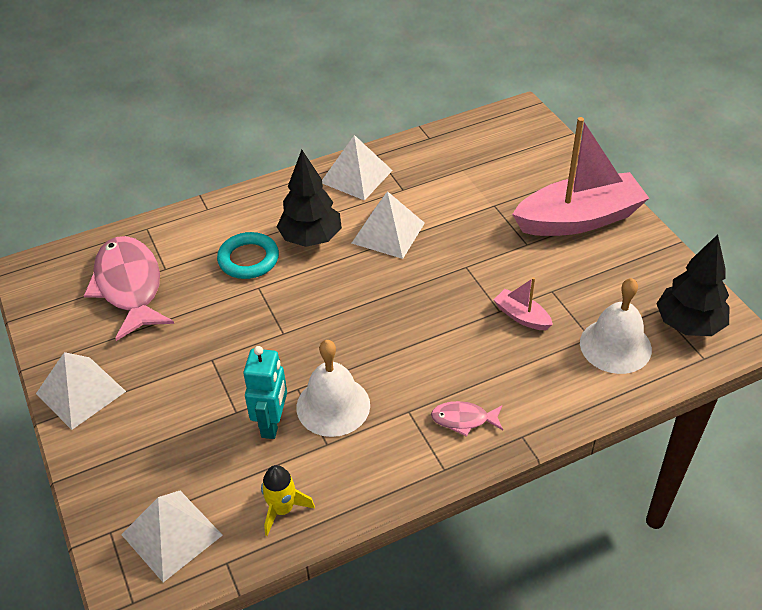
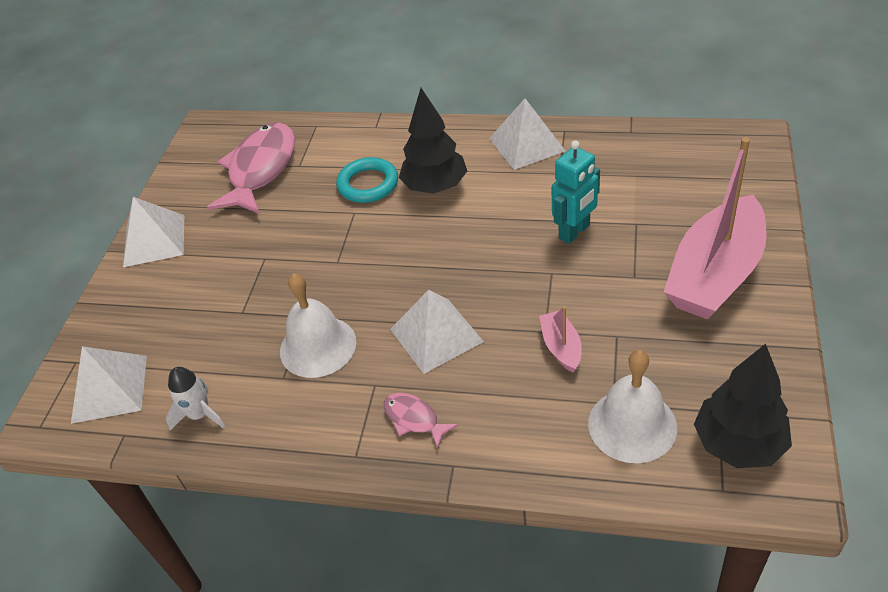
camera: 40 degrees right, 0 degrees up
(272, 424) = (258, 337): turquoise robot -> turquoise robot (574, 232)
(282, 509) = (200, 415): yellow rocket -> white rocket
(388, 233) = (507, 209): white pyramid -> white pyramid (436, 335)
(579, 219) = (715, 274): pink boat -> pink boat turned 105 degrees clockwise

